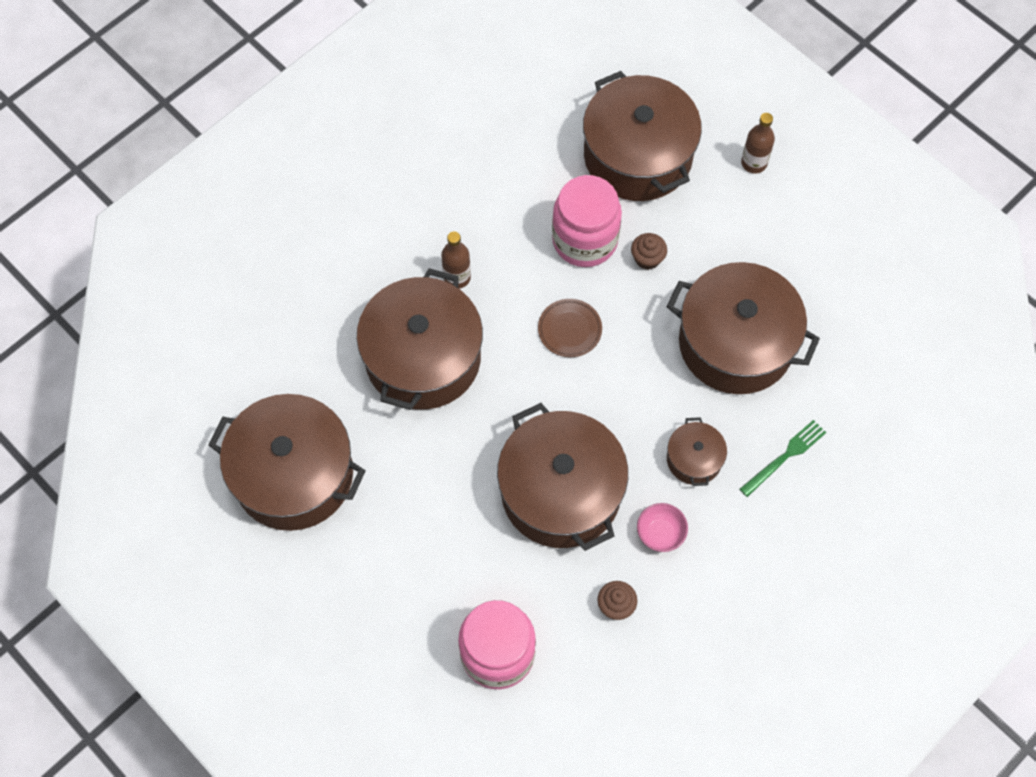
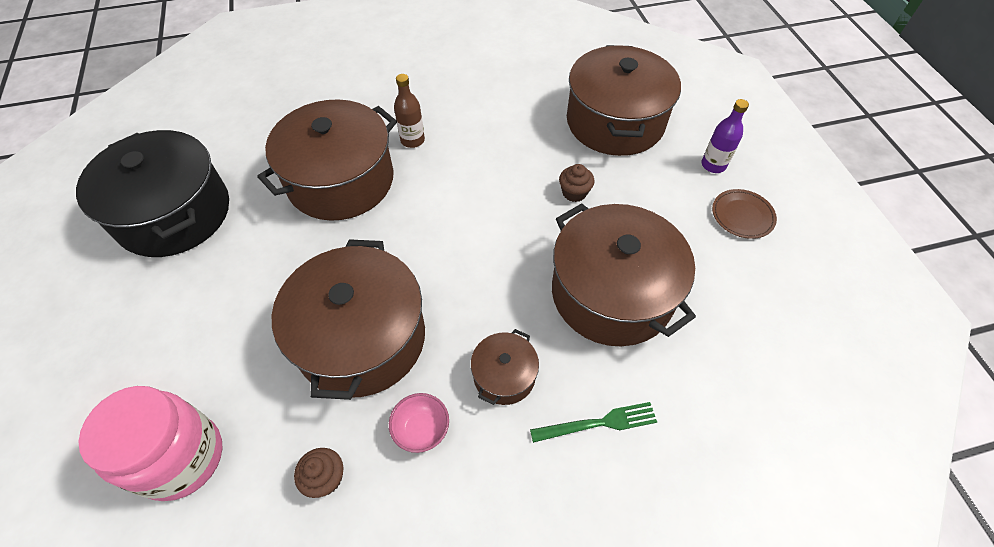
camera: 30 degrees right, 10 degrees down
(293, 475) = (174, 214): brown pot -> black pot
(569, 329) = (471, 214): brown plate -> brown plate (742, 216)
(585, 240) = (531, 158): pink jar -> none
(754, 163) = (713, 165): brown bottle -> purple bottle

